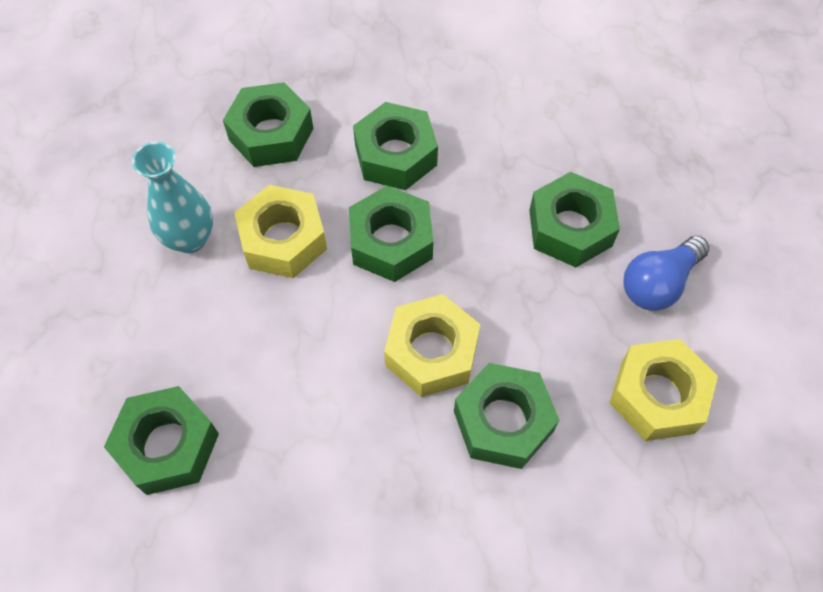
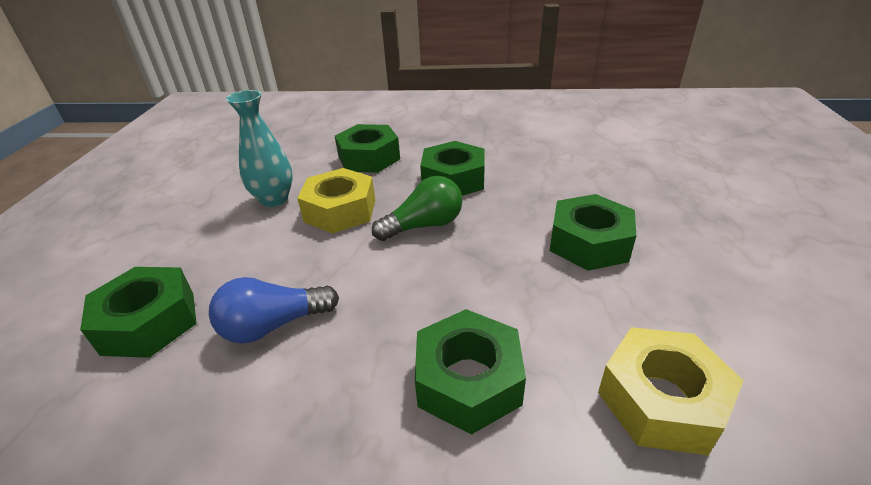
camera: 20 degrees right, 25 degrees down
(391, 242) = (424, 225): green nut -> green light bulb
(431, 352) = (421, 305): yellow nut -> none
(658, 283) = (675, 298): blue light bulb -> blue light bulb (273, 325)

